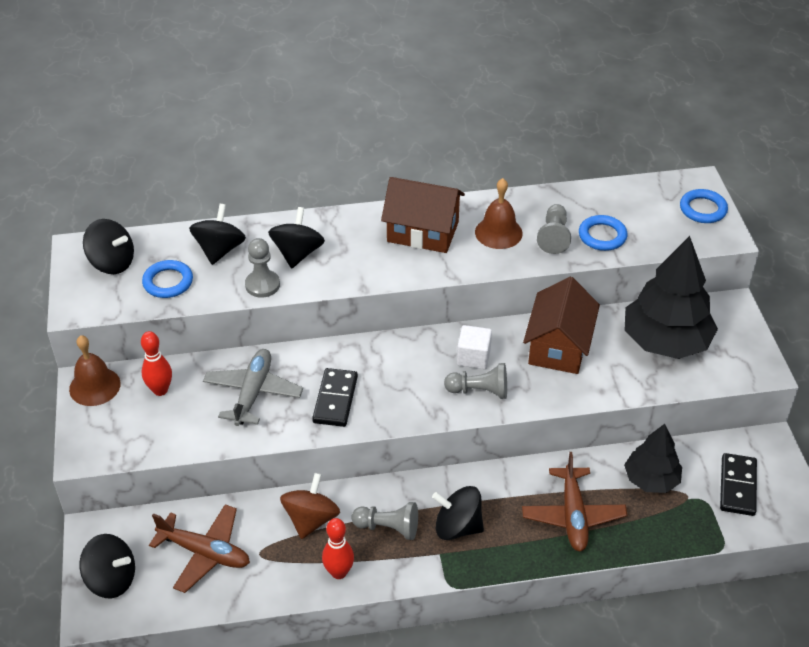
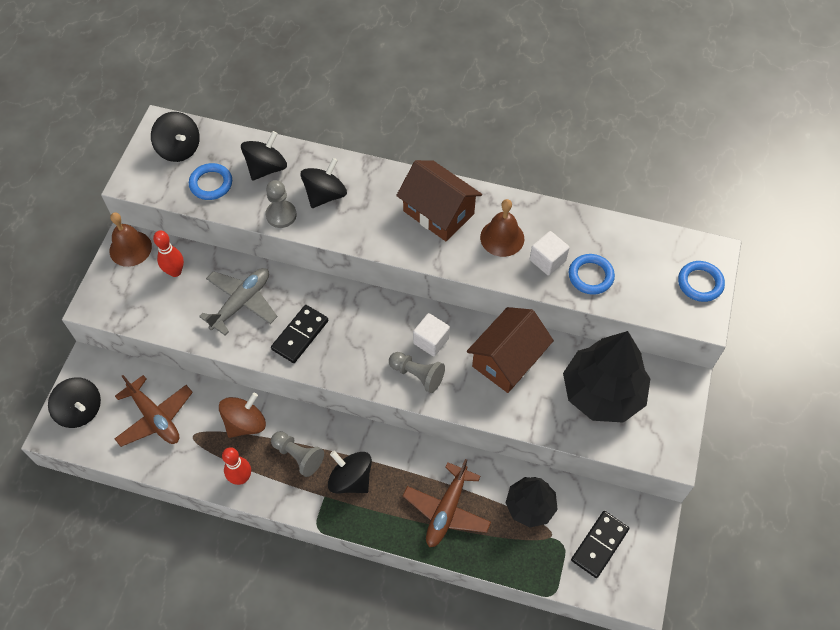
camera: 25 degrees right, 15 degrees up
(554, 237) = (547, 260): grey pawn -> white cube

